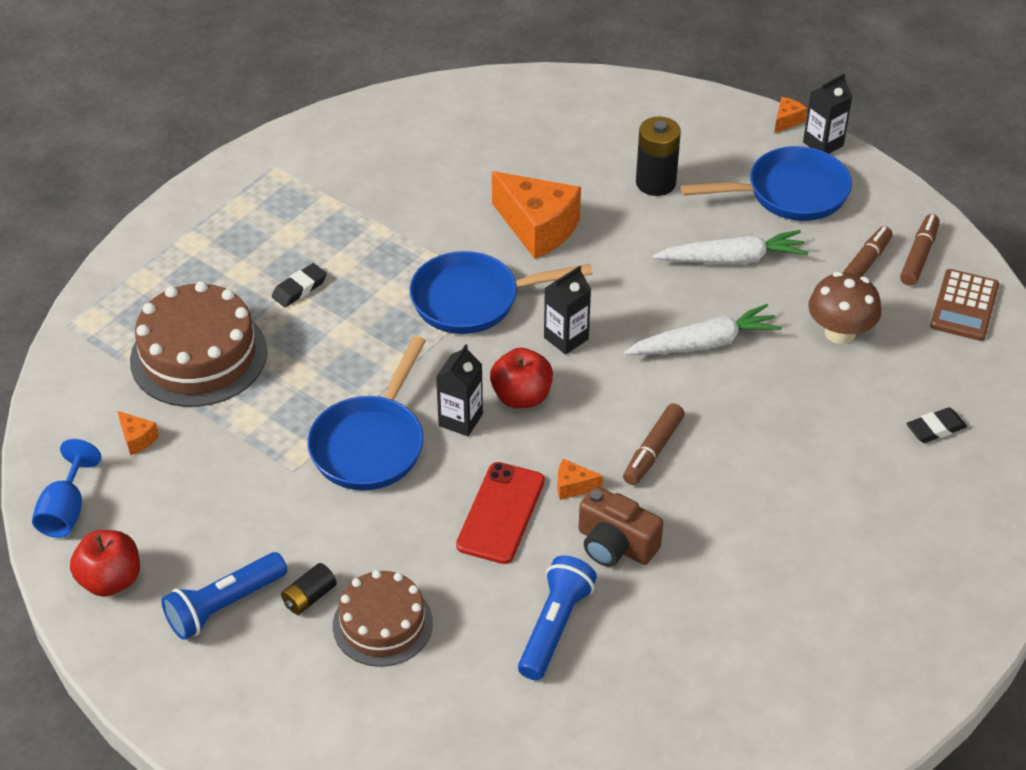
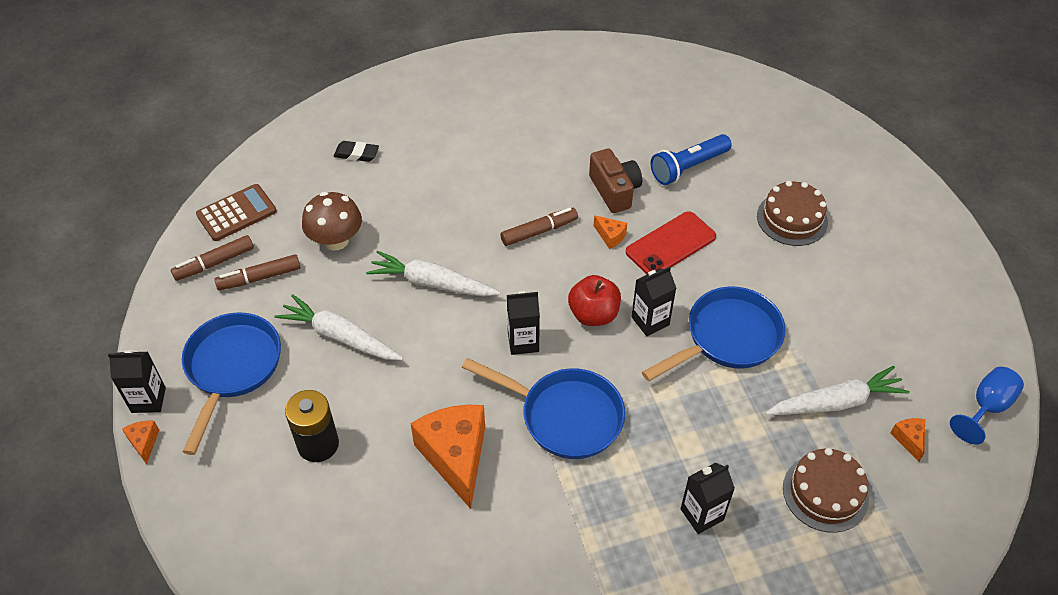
camera: 145 degrees left, 5 degrees up
(110, 580) = (966, 336): red apple -> none
(198, 356) = (825, 493): brown cake -> brown cake, size x0.65
(224, 605) = (891, 280): blue flashlight -> none
(225, 437) = (836, 402): none -> white carrot
(299, 289) = (702, 514): black eraser -> black carton
(309, 597) = (830, 257): black battery -> none
(787, 121) = (144, 442): orange cheese -> orange cheese turned 90 degrees clockwise
(789, 193) = (232, 369): blue pan -> blue pan turned 75 degrees clockwise

